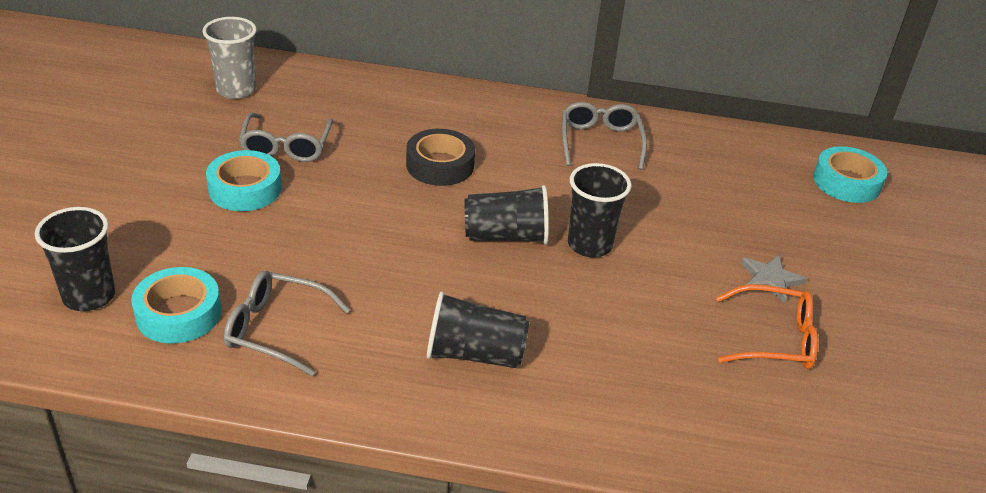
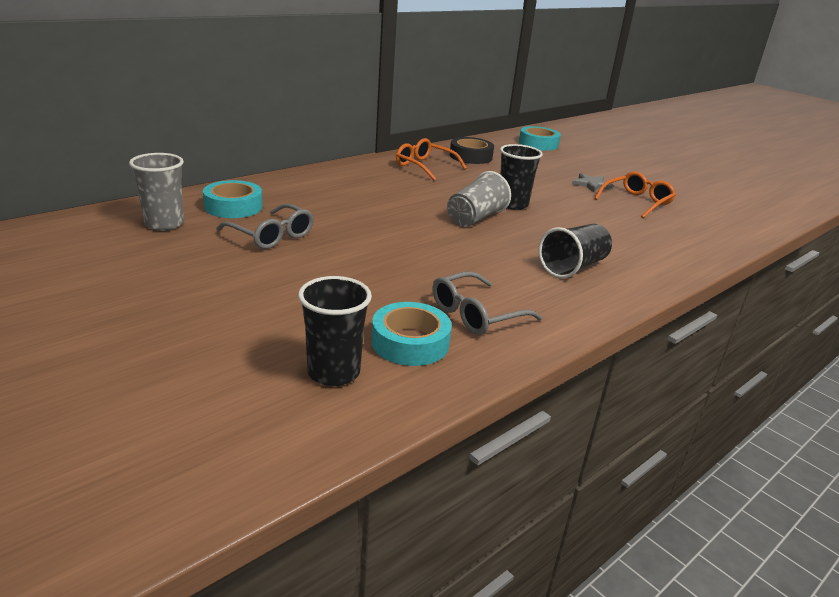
camera: 50 degrees left, 10 degrees down
(245, 189) = (297, 266): turquoise tape -> turquoise tape (233, 206)
(440, 165) = (377, 206): black tape -> black tape (470, 156)
(506, 236) = (475, 218): black cup -> grey cup
(600, 142) = (425, 166): grey glasses -> orange glasses

